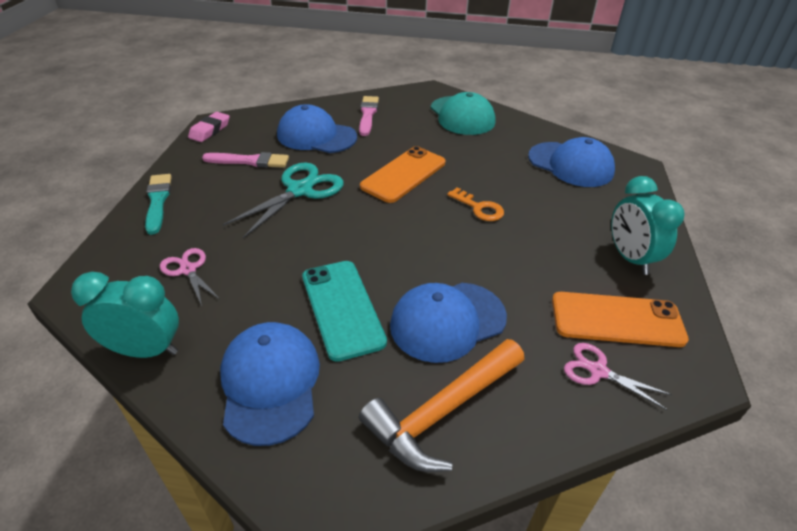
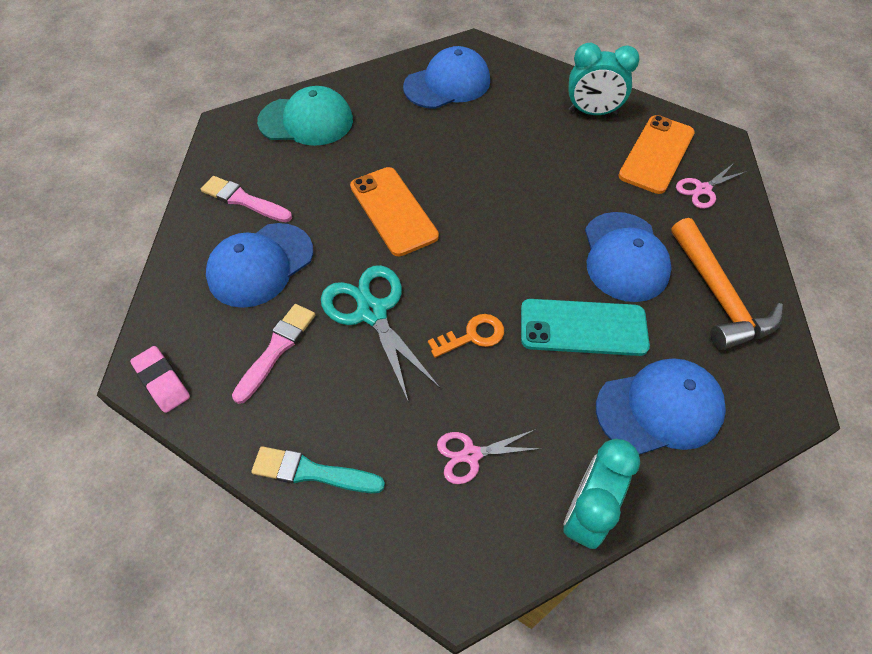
camera: 65 degrees left, 15 degrees up
(270, 383) = (659, 408): blue cap -> blue cap turned 150 degrees clockwise
(479, 208) = (481, 175): orange key -> orange key (472, 336)

